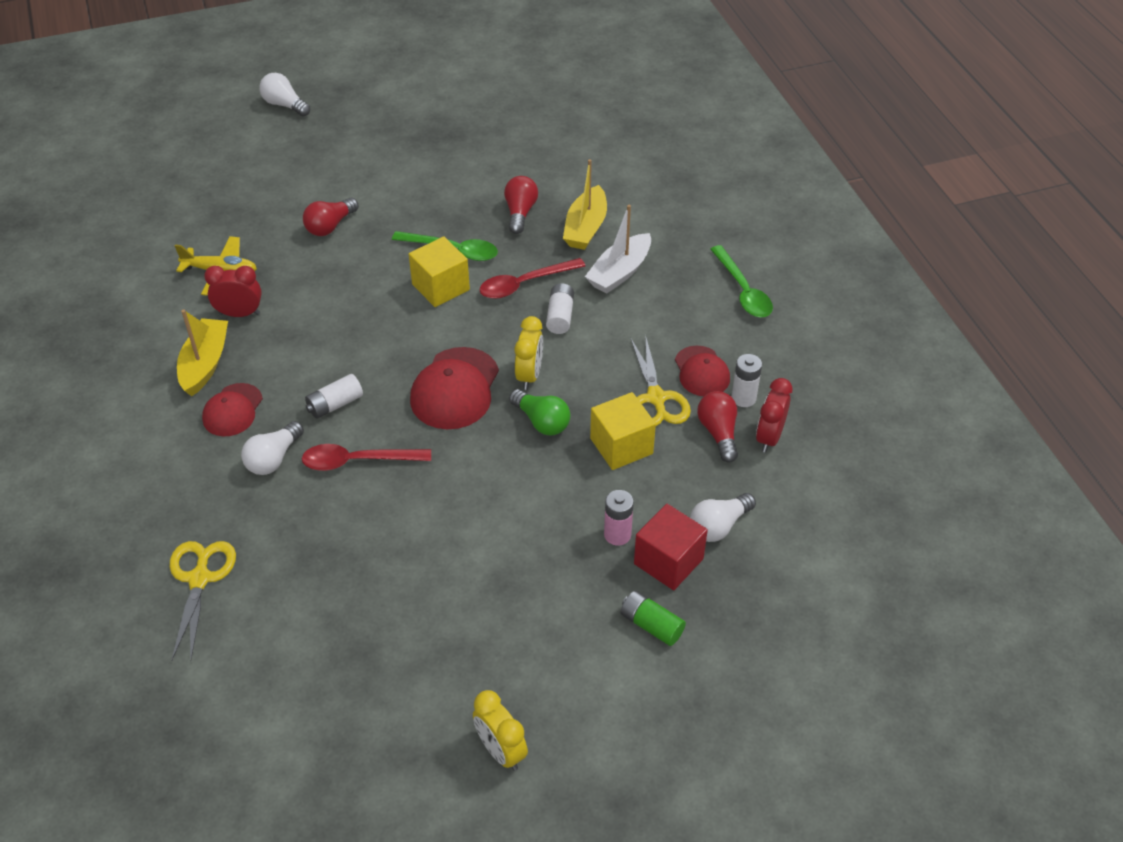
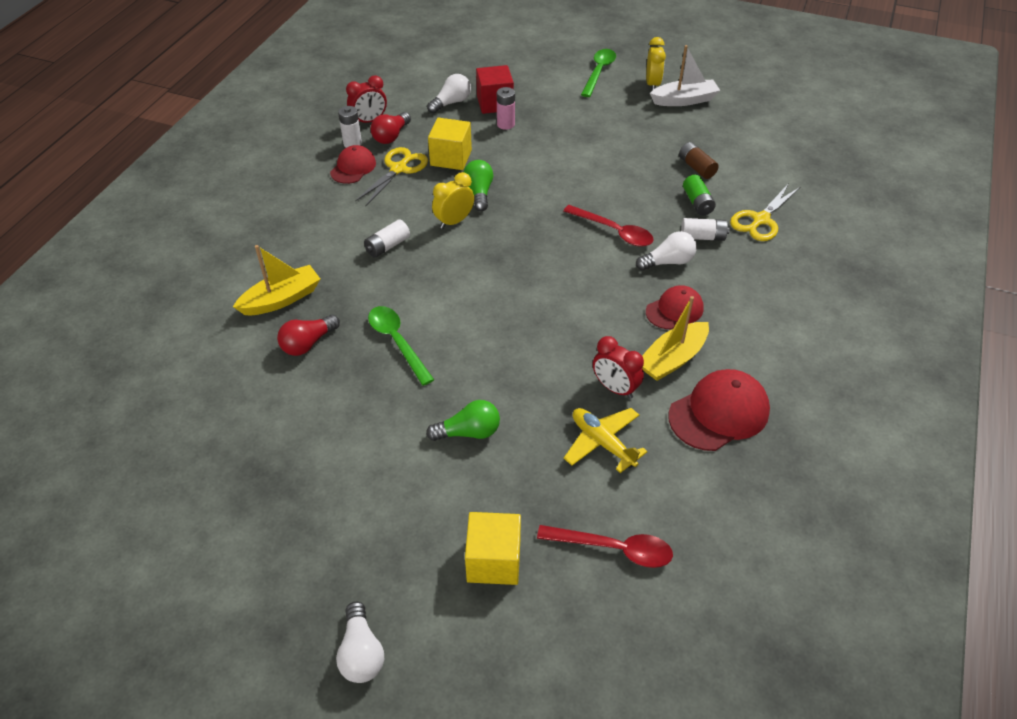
camera: 140 degrees left, 0 degrees up
(327, 616) = (696, 167): none -> brown battery
(330, 226) = (468, 432): red light bulb -> green light bulb
(335, 404) = (598, 274): white battery -> white battery (703, 237)
(440, 287) = (441, 316): yellow cube -> yellow cube (493, 561)
(455, 389) = (509, 240): red cap -> red cap (719, 413)
(524, 284) = (380, 282): red spoon -> red spoon (614, 549)
(619, 272) = (309, 252): white boat -> white boat (684, 100)
(651, 625) = (534, 88): green battery -> green battery (697, 203)
(719, 526) = (451, 103): white light bulb -> white light bulb turned 45 degrees counterclockwise
(743, 290) = (256, 195): green spoon -> green spoon (599, 72)

